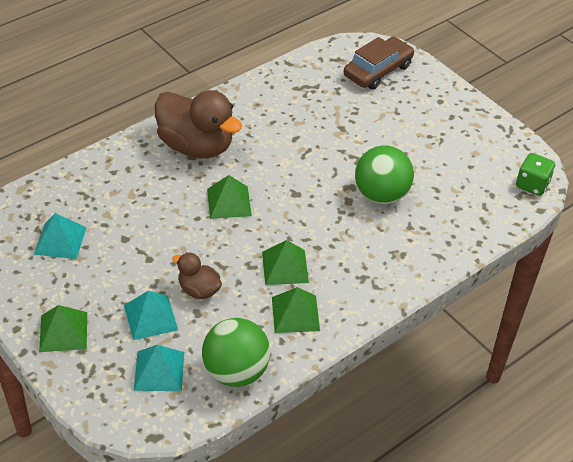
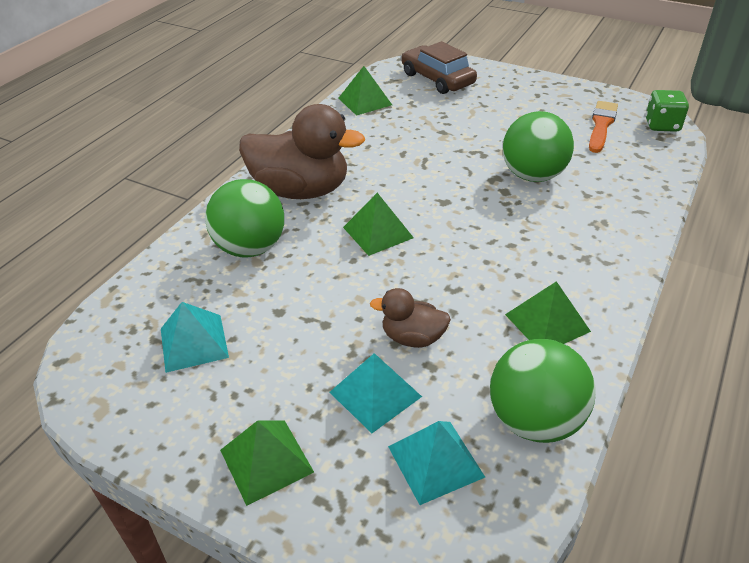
camera: 20 degrees left, 5 degrees down
(133, 183) = (250, 248): none -> green ball
(285, 267) = (493, 276): green pyramid -> green pyramid (365, 101)
(378, 71) = (437, 79): brown car -> brown car turned 60 degrees counterclockwise
(479, 167) = (601, 125): none -> orange brush

